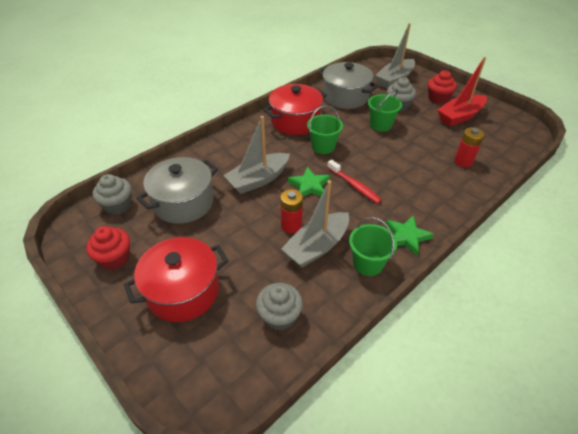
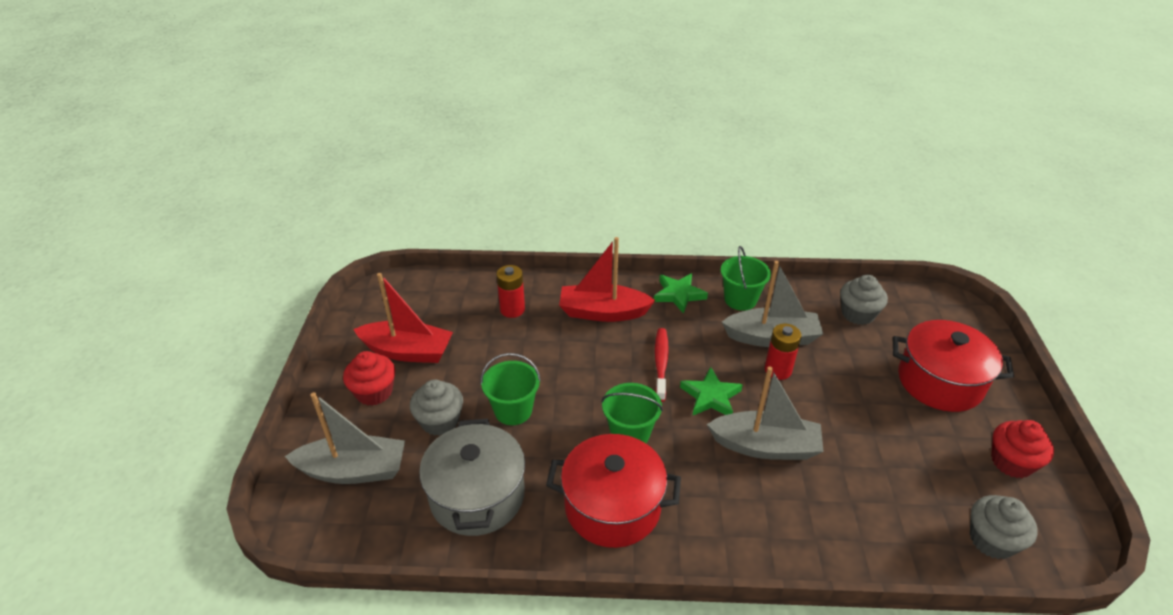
camera: 135 degrees left, 5 degrees down
(183, 202) = (890, 480): grey pot -> none
(424, 192) = (603, 312): none -> red boat

